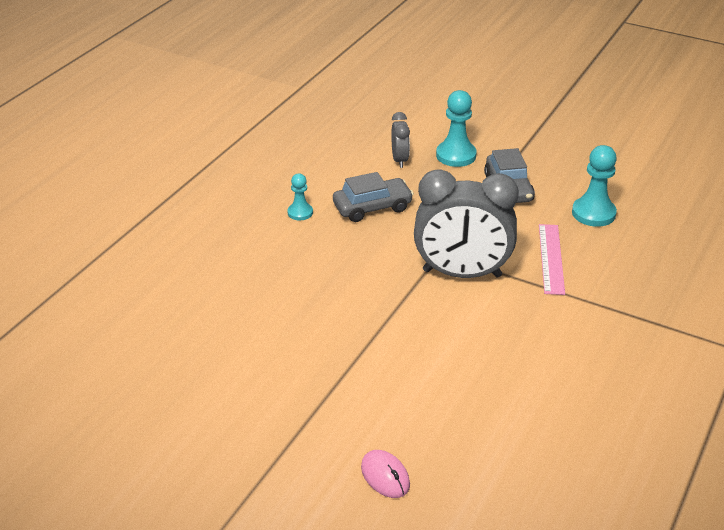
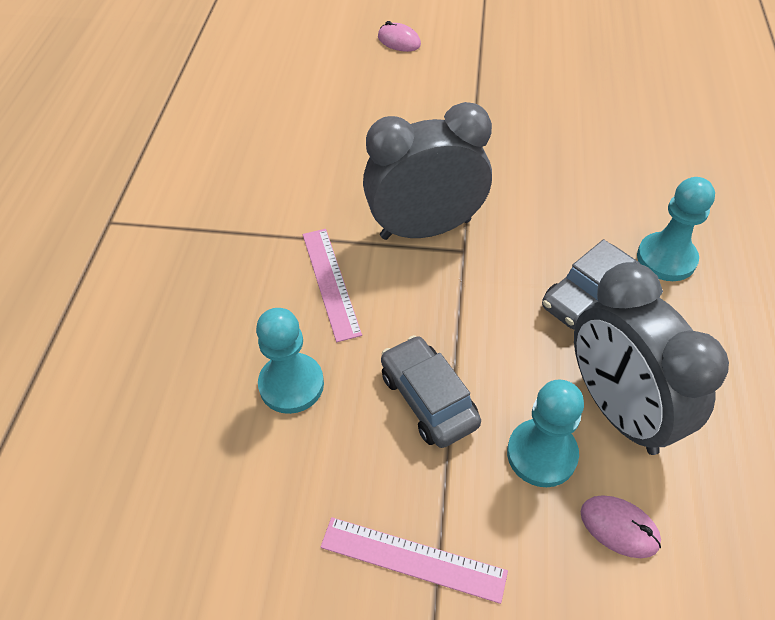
camera: 160 degrees right, 15 degrees up
(300, 213) = (666, 258): turquoise pawn -> turquoise pawn, size x1.70
(399, 160) = (618, 410): grey clock -> grey clock, size x2.15
(435, 127) = (619, 527): none -> pink mouse
(544, 141) = (413, 559): none -> pink ruler

